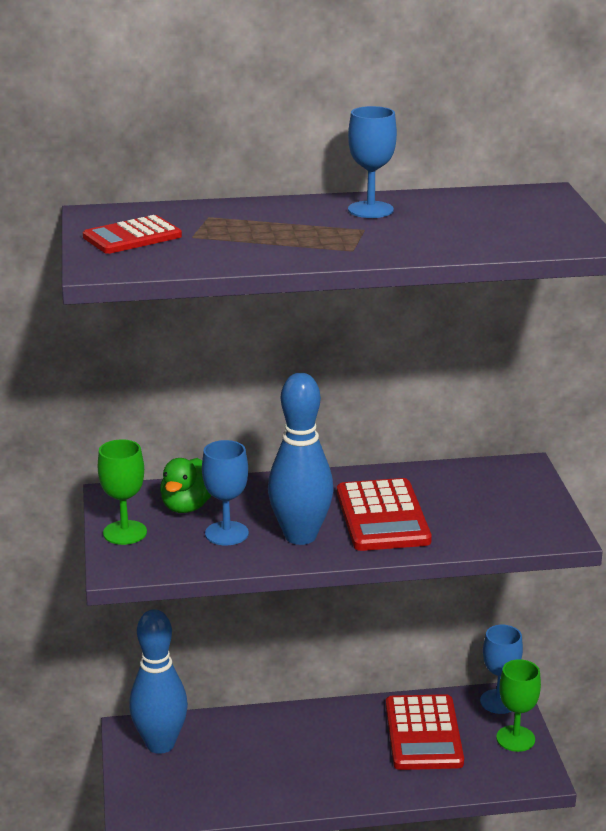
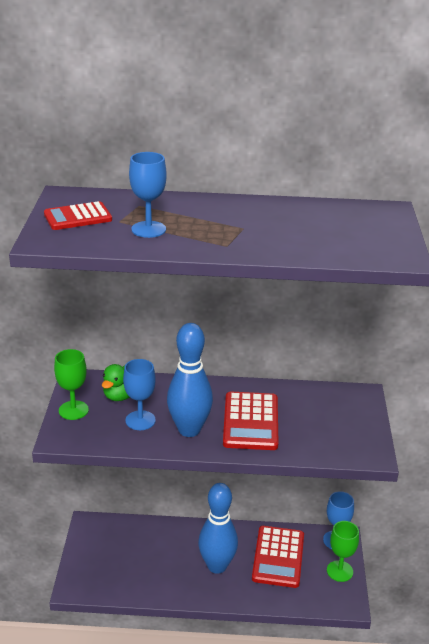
camera: 10 degrees right, 5 degrees up
(160, 744) = (104, 537): blue bowling pin -> blue bowling pin (217, 566)
(370, 210) = (255, 211): blue goblet -> blue goblet (148, 229)

